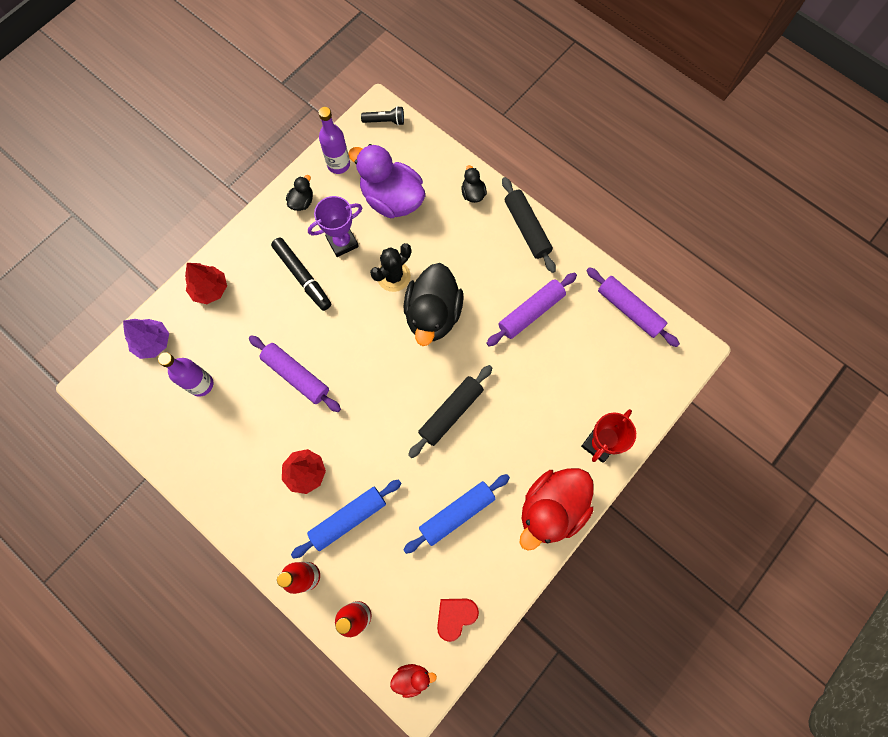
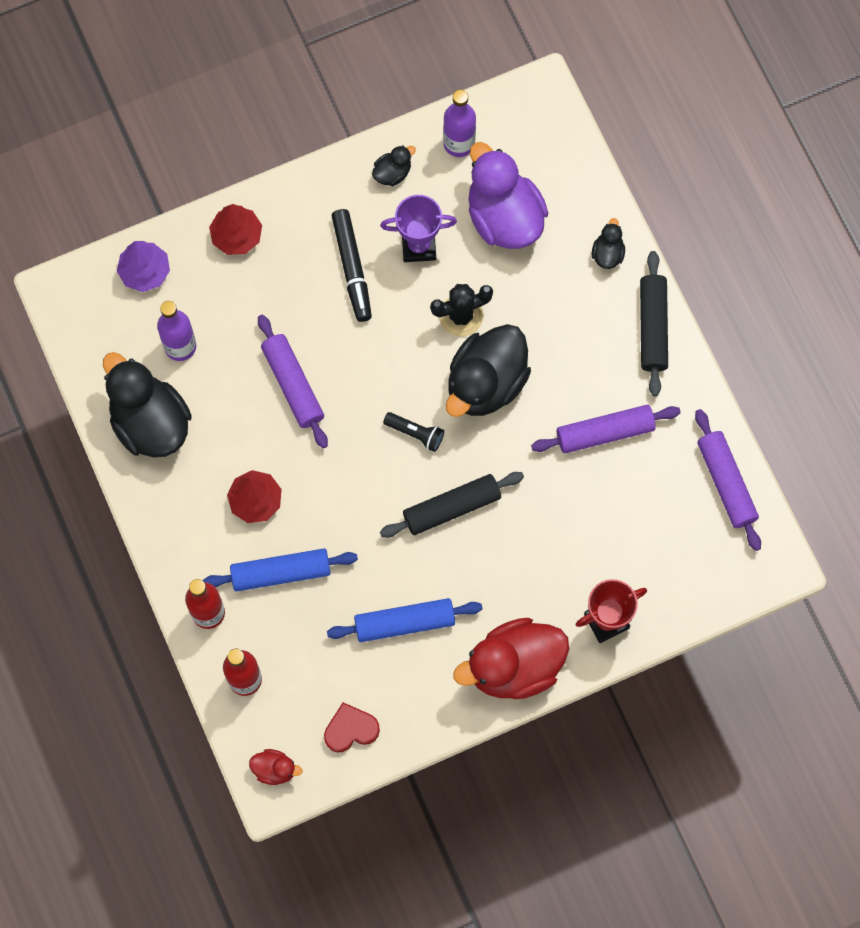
camera: 25 degrees right, 0 degrees up
(201, 450) = (150, 422): none -> black duck
(385, 121) = (543, 110): black flashlight -> black flashlight (415, 433)

